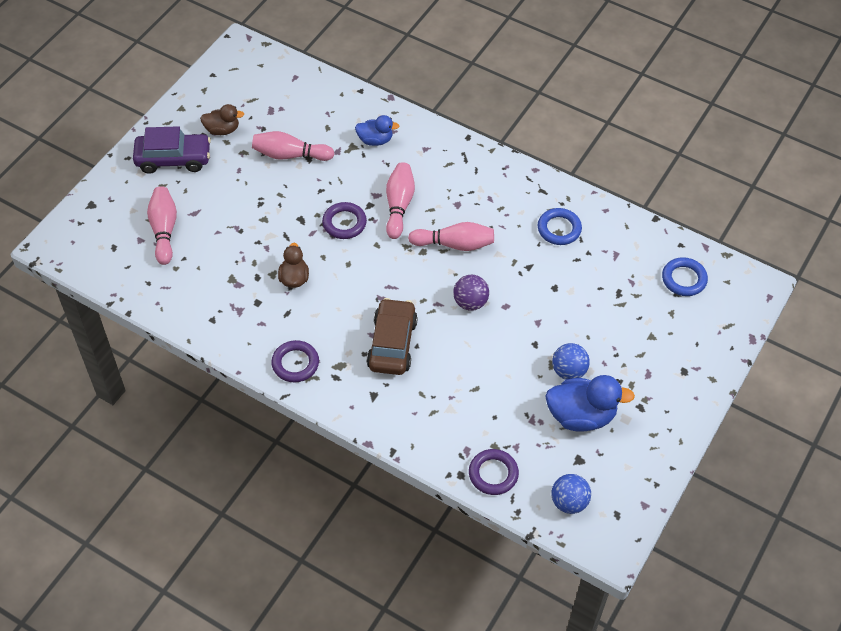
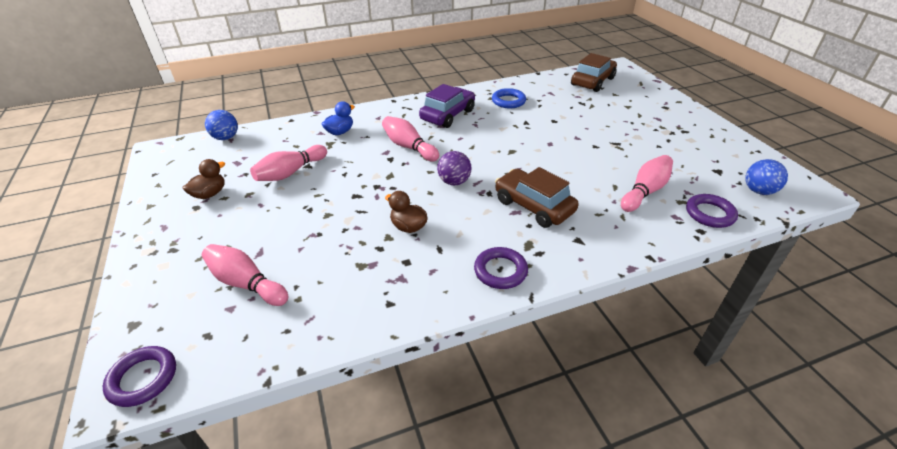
camera: 50 degrees left, 15 degrees down
(173, 159) = (187, 236): purple car -> purple car (448, 115)
(344, 223) = (390, 176): purple ring -> purple ring (143, 378)
(454, 244) = (472, 140): pink bowling pin -> pink bowling pin (645, 191)
(470, 302) = (531, 155): purple ball -> purple ball (454, 182)
(568, 371) = (631, 143): blue ball -> blue ball (226, 138)
(581, 416) = (676, 154): blue duck -> none
(684, 279) = (592, 82): blue ring -> brown car

